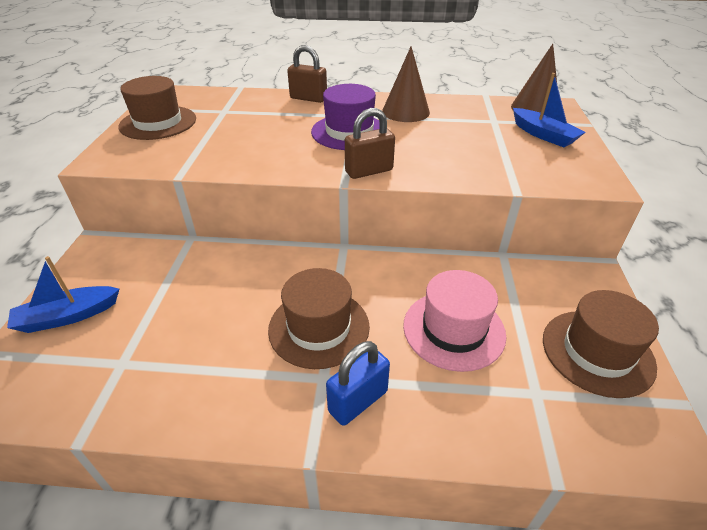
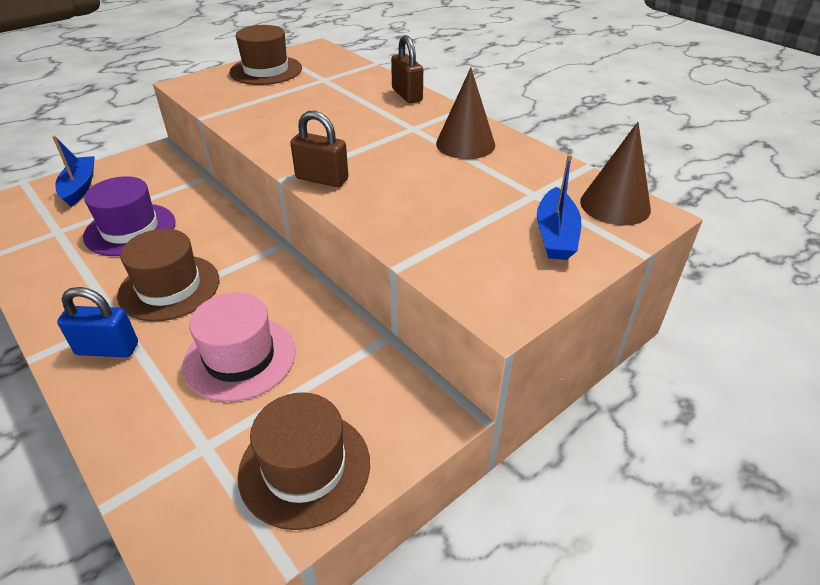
camera: 45 degrees right, 0 degrees up
(68, 316) = (80, 187): blue boat -> blue boat turned 60 degrees clockwise
(349, 132) = (377, 139): purple hat -> purple hat (130, 229)

